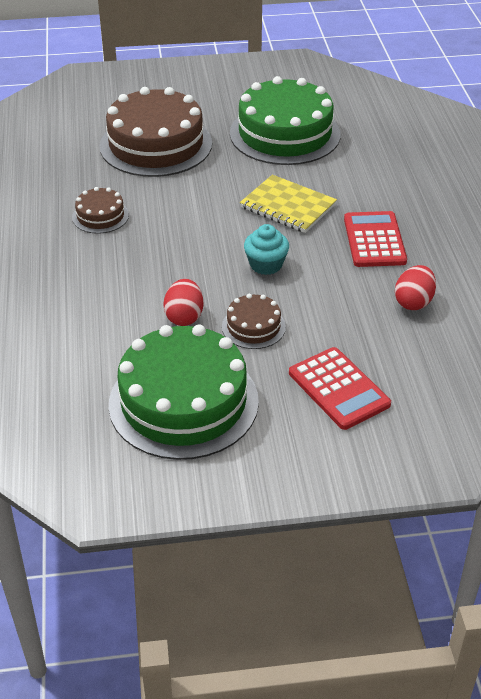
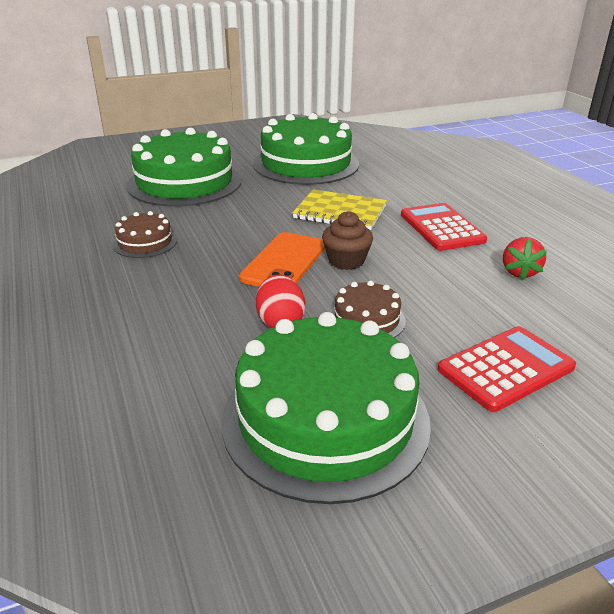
camera: 15 degrees left, 10 degrees down
(156, 144) = (184, 182): brown cake -> green cake
(211, 257) = (284, 262): none -> orange phone
(266, 264) = (346, 261): turquoise cupcake -> brown cupcake
(338, 389) = (506, 369): red calculator -> red calculator turned 75 degrees counterclockwise
(413, 302) = (519, 272): red egg -> red strawberry

